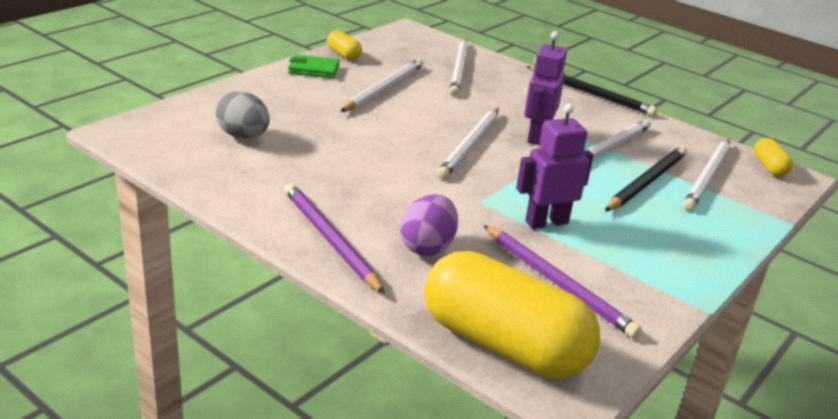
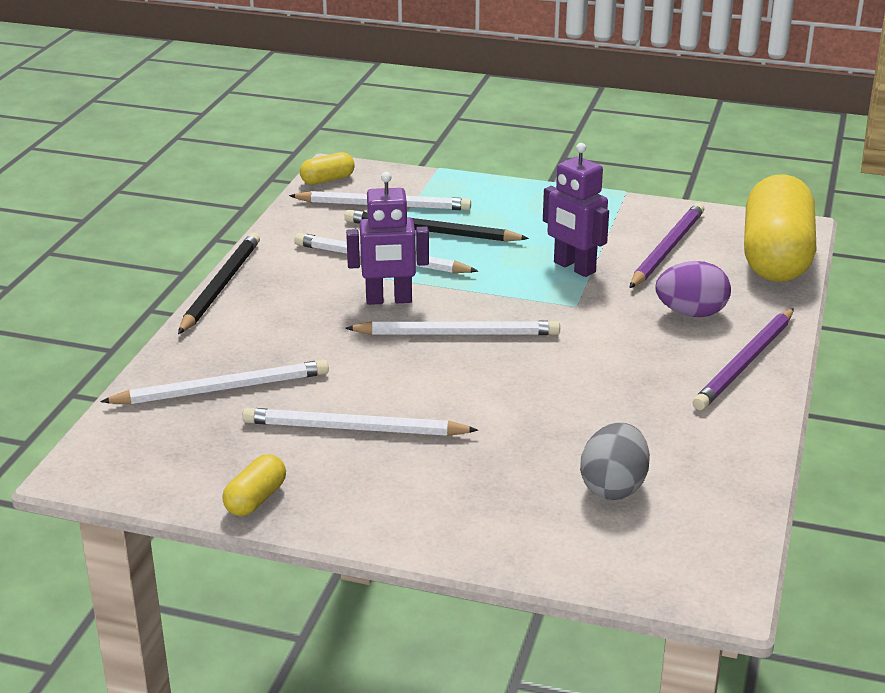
camera: 110 degrees left, 0 degrees up
(313, 69) = (343, 507): green wallet -> none

